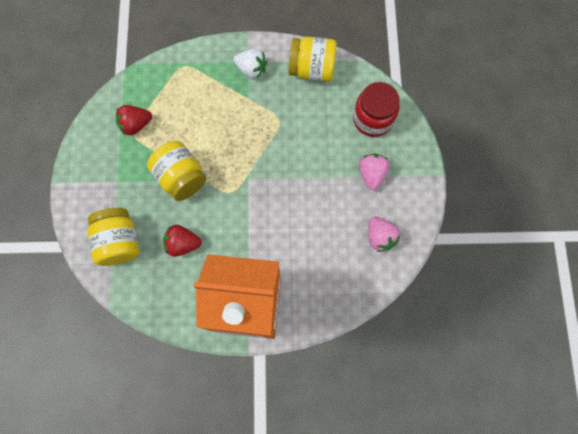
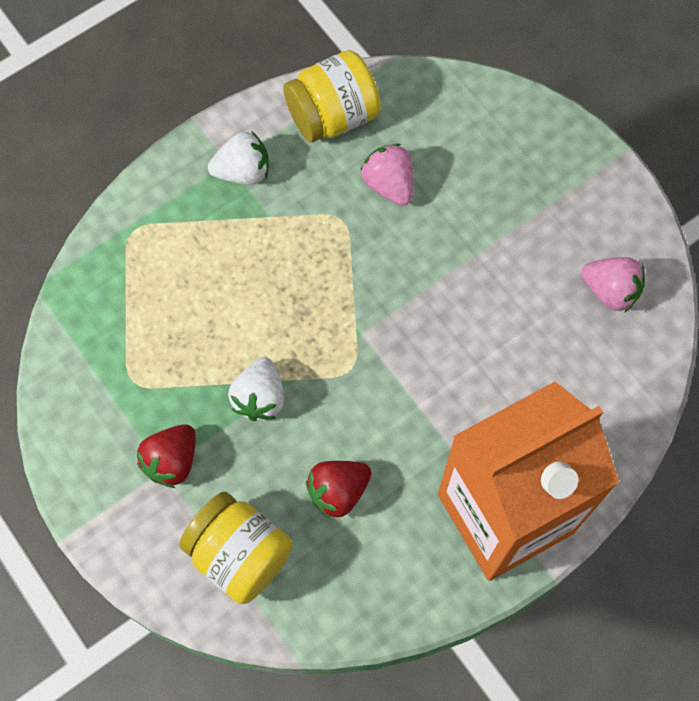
camera: 35 degrees left, 5 degrees down
(136, 125) = (127, 365): red strawberry -> red strawberry (172, 461)
(181, 177) = (259, 397): yellow jar -> white strawberry
(371, 174) = (532, 211): pink strawberry -> pink strawberry (389, 184)
(372, 119) = (475, 132): red jar -> none

